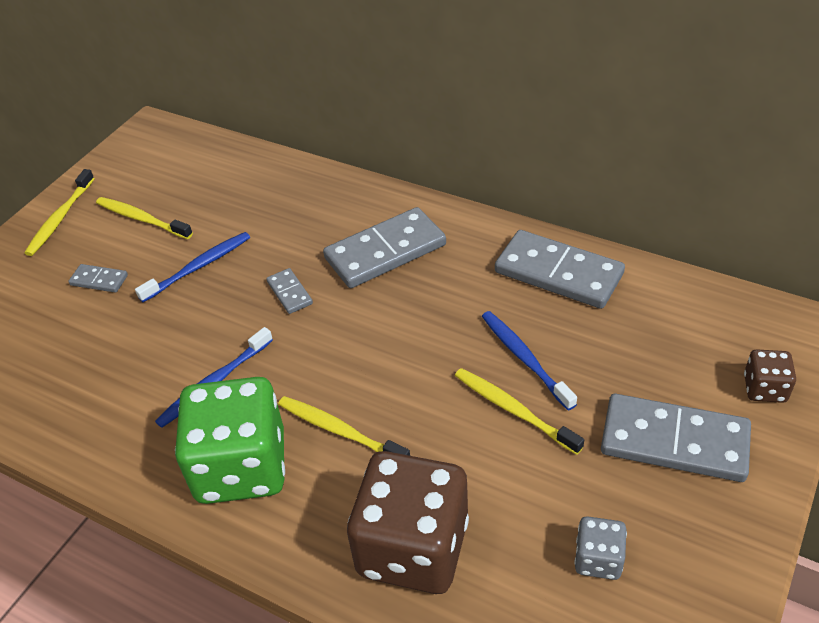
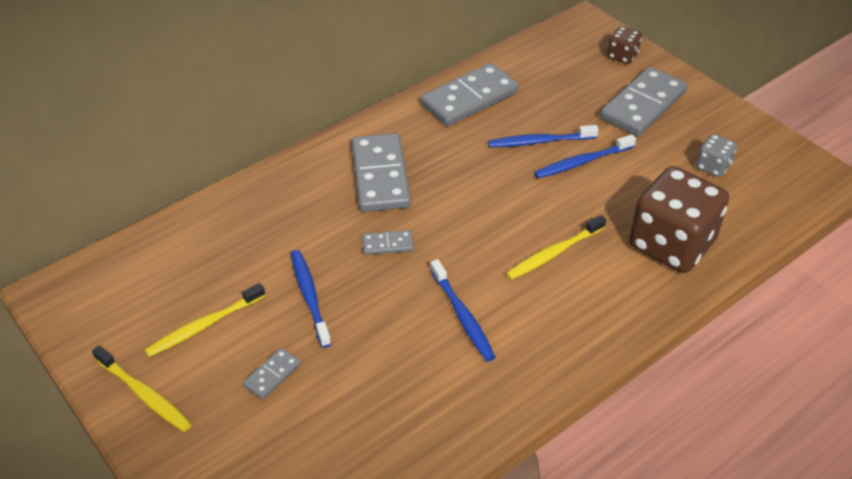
camera: 70 degrees left, 0 degrees up
(241, 467) = (559, 317): green dice -> none
(513, 410) = (581, 162): yellow toothbrush -> blue toothbrush

